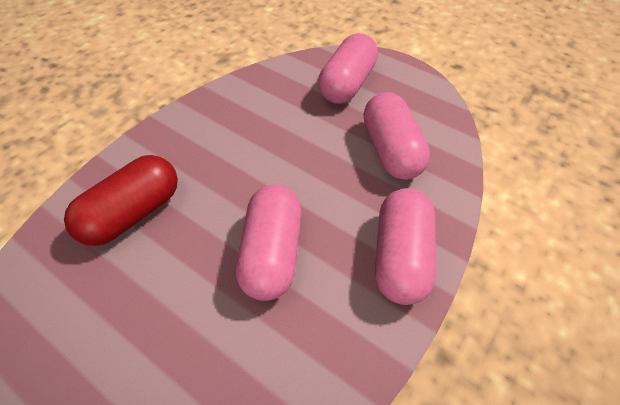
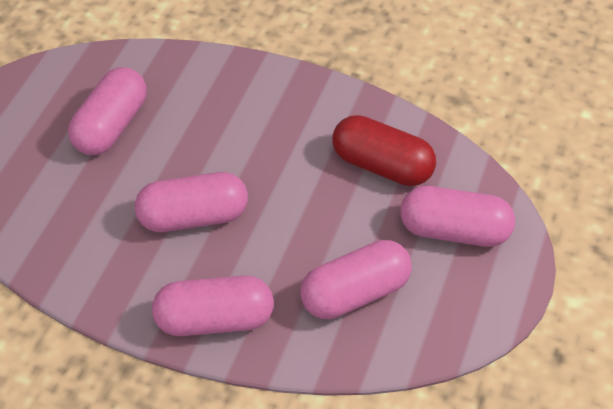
camera: 75 degrees right, 0 degrees up
(106, 316) = (111, 126): none -> pink capsule
(133, 213) = (208, 104): red capsule -> red capsule (382, 165)

